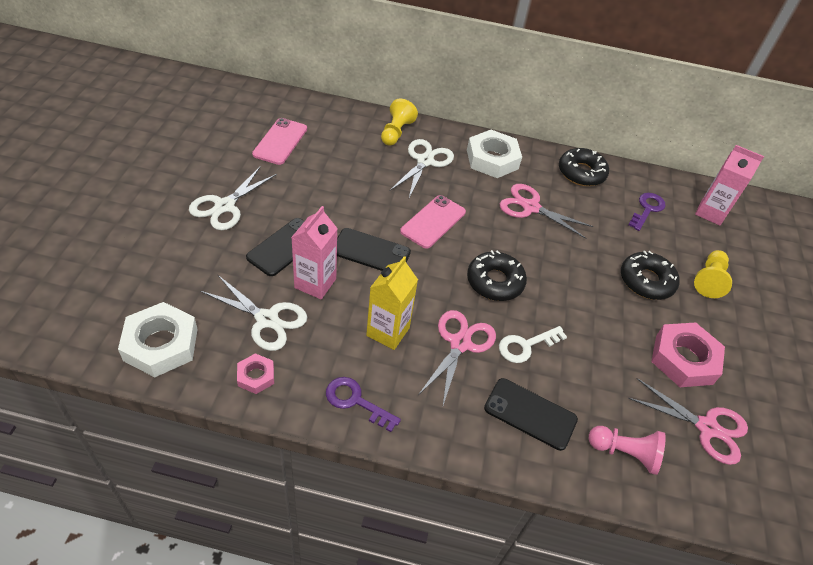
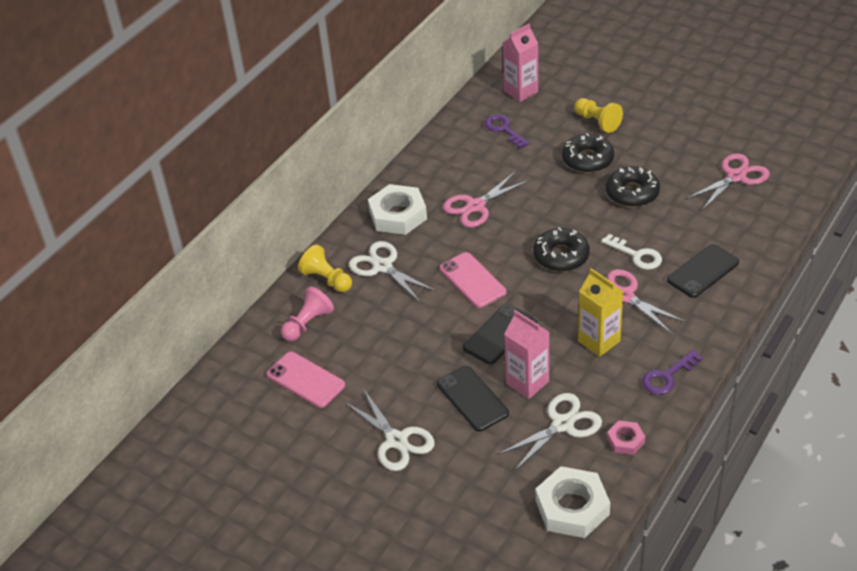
camera: 60 degrees left, 5 degrees down
(526, 346) = (636, 255): white key -> white key turned 45 degrees counterclockwise
(581, 173) = (440, 157): black donut -> black donut (632, 193)
(624, 453) = (748, 228): pink pawn -> pink pawn (308, 324)
(684, 359) = (673, 166): pink nut -> none

